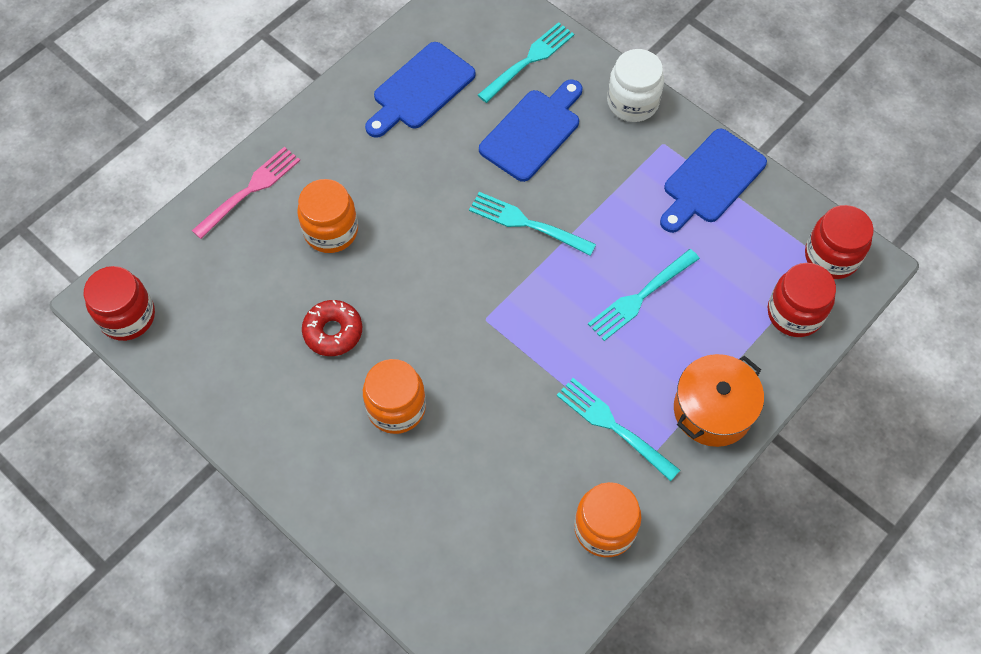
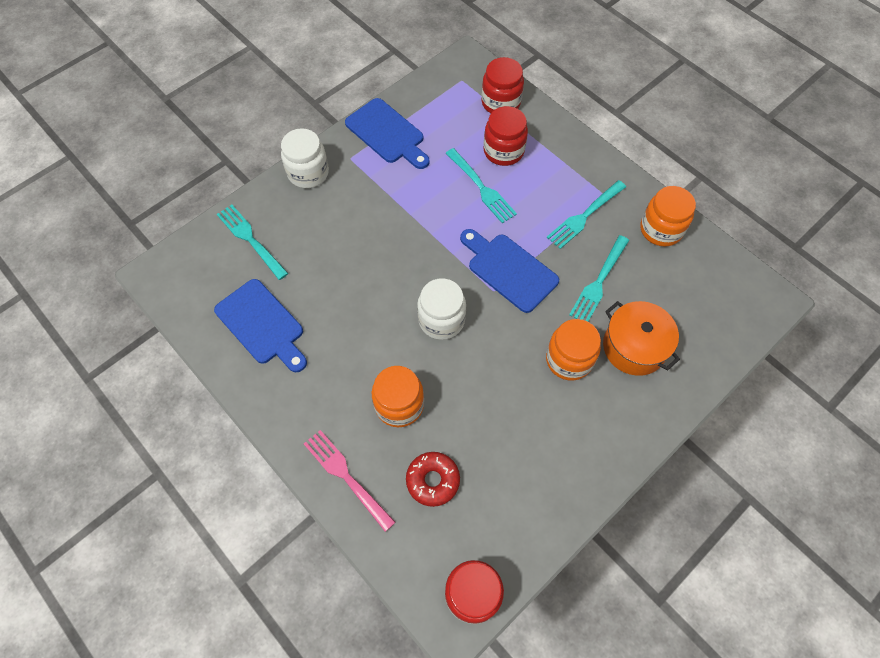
camera: 85 degrees left, 0 degrees up
(333, 332) = (499, 406): red donut -> red donut (433, 480)
(440, 264) = (441, 320): none -> white jar
(527, 223) = (410, 255): turquoise fork -> turquoise fork (599, 282)
(533, 132) = (323, 243): blue cutting board -> blue cutting board (509, 270)
(713, 410) = (572, 157): orange pot -> orange pot (634, 347)
(831, 256) = (458, 77): red jar -> red jar (503, 151)

